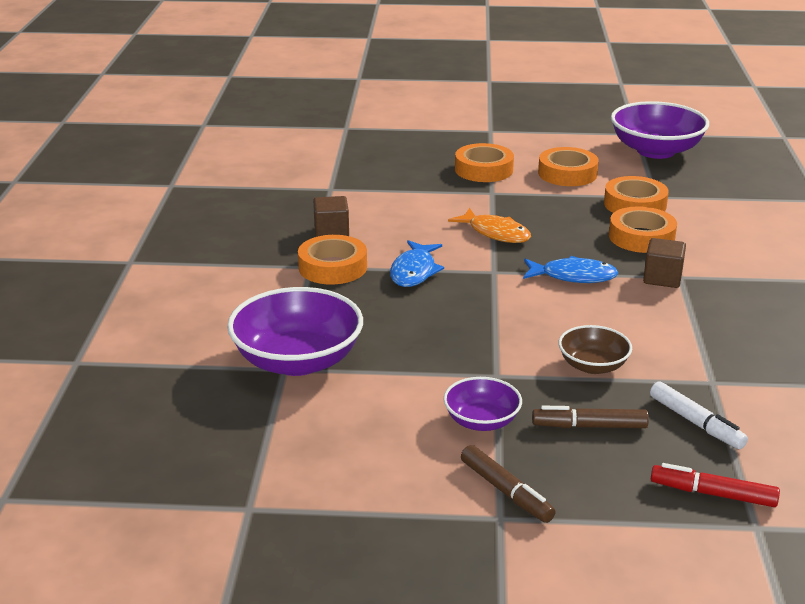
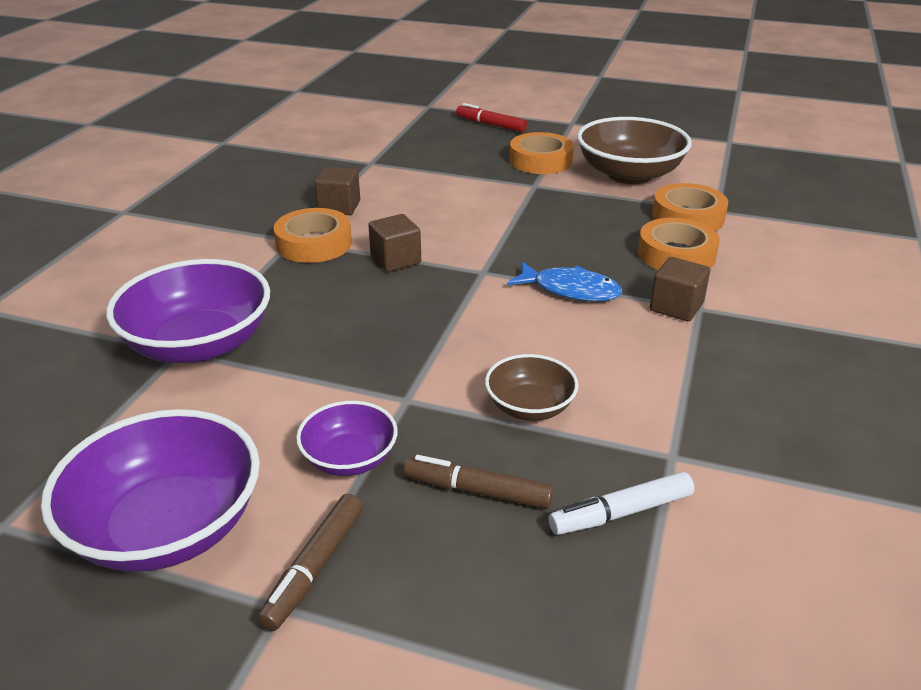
camera: 15 degrees right, 5 degrees up
(414, 271) = (395, 260): blue fish -> brown cube
(496, 233) = (512, 229): orange fish -> none
(506, 491) = (315, 568): brown marker -> brown marker turned 45 degrees clockwise
(567, 173) = (629, 174): orange tape -> brown bowl
(656, 151) = (742, 161): purple bowl -> purple bowl (167, 527)
(696, 423) = (621, 513): white marker -> white marker turned 90 degrees clockwise
(713, 494) = (589, 633): red marker -> red marker (490, 125)

